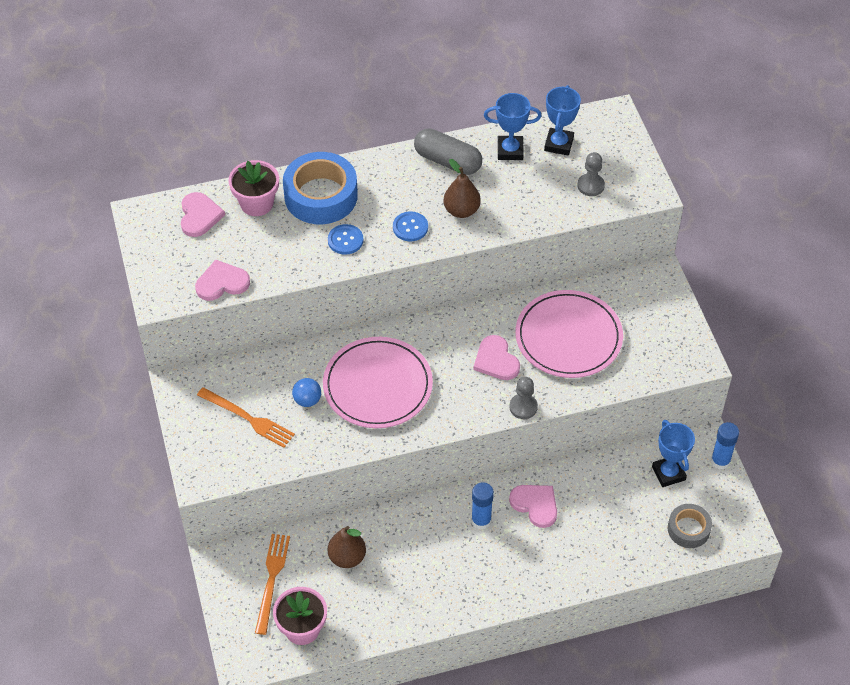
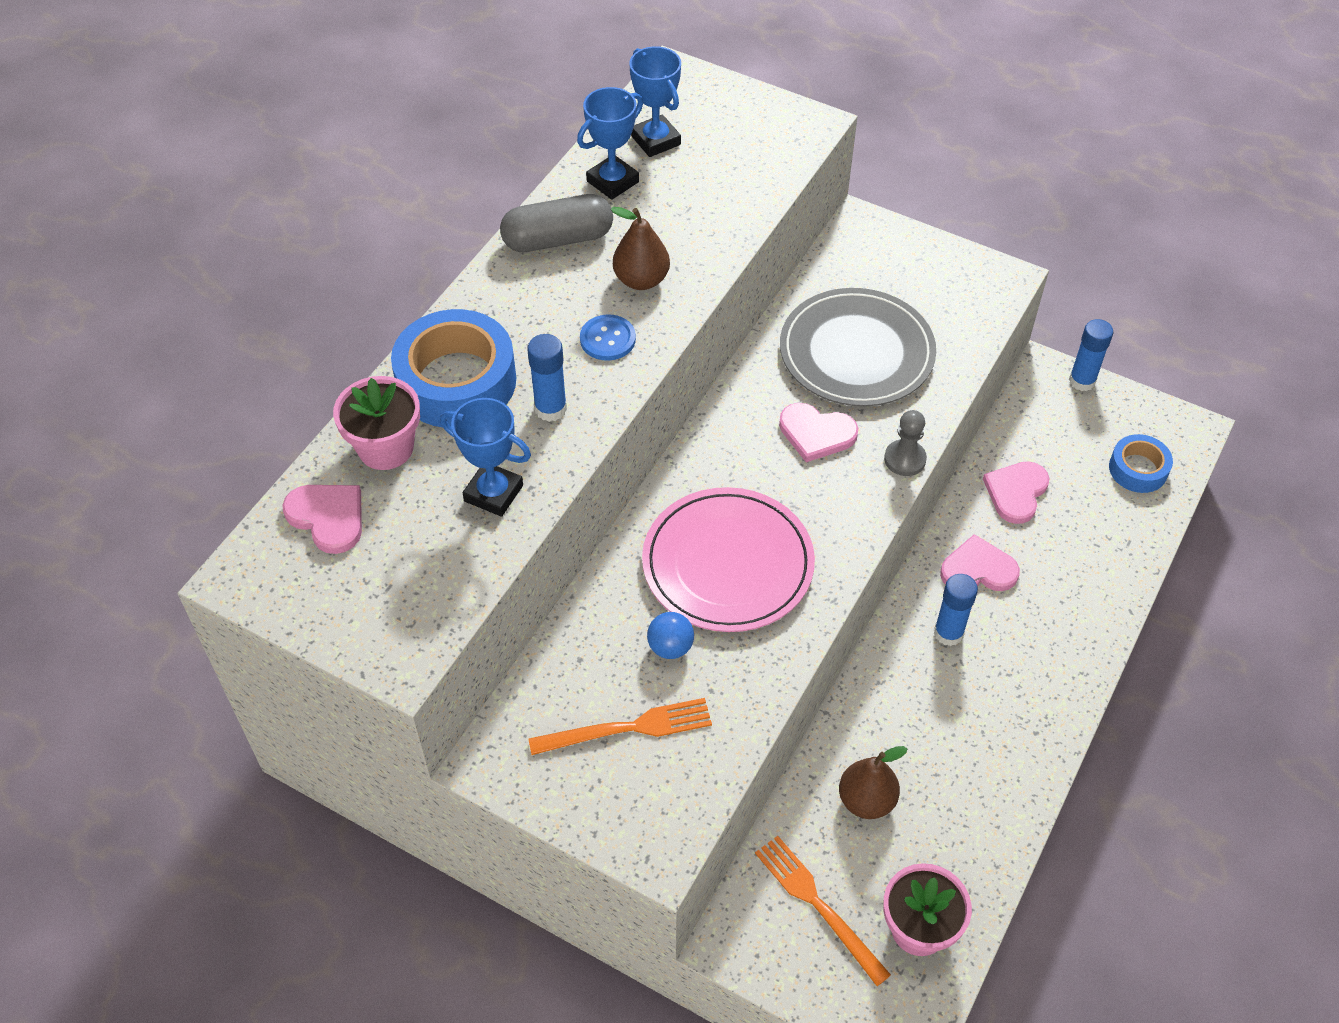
camera: 45 degrees left, 0 degrees up
(222, 283) = (459, 574): pink heart -> pink heart (1016, 492)
(345, 240) = (550, 409): blue button -> blue glue stick
(568, 337) = (856, 352): pink plate -> grey plate
(590, 186) = (743, 159): grey pawn -> none
(668, 473) = (1054, 431): blue trophy -> blue trophy (493, 493)
(688, 529) = (1138, 469): grey tape -> blue tape

